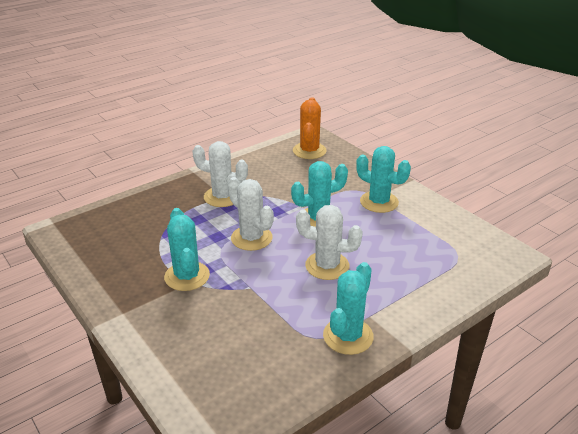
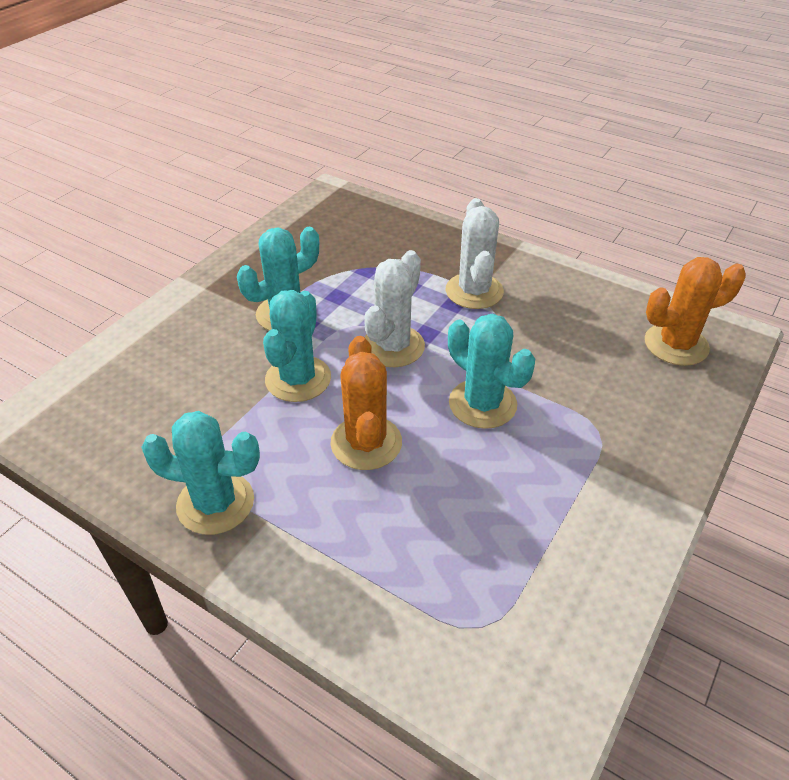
camera: 70 degrees right, 10 degrees up
(327, 266) = (366, 443): white cactus -> orange cactus
(379, 202) = (582, 471): turquoise cactus -> turquoise cactus (298, 379)

